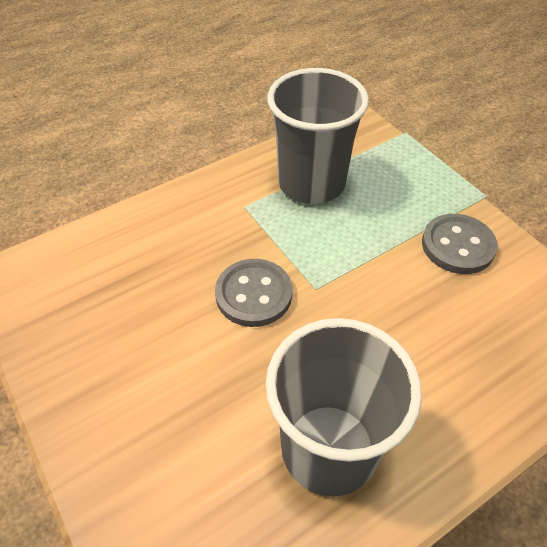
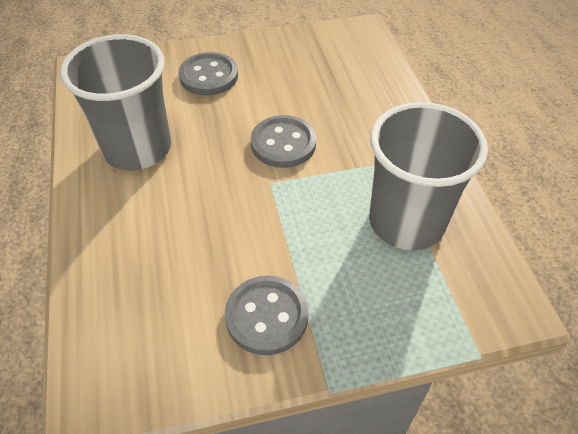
camera: 110 degrees right, 0 degrees up
(152, 423) = (209, 76): none -> grey button

